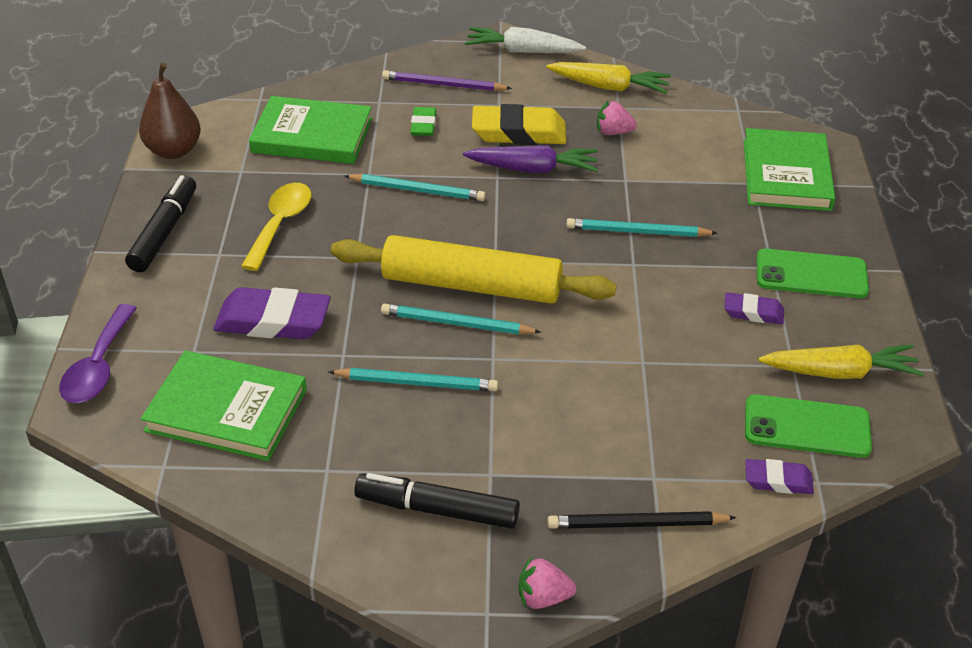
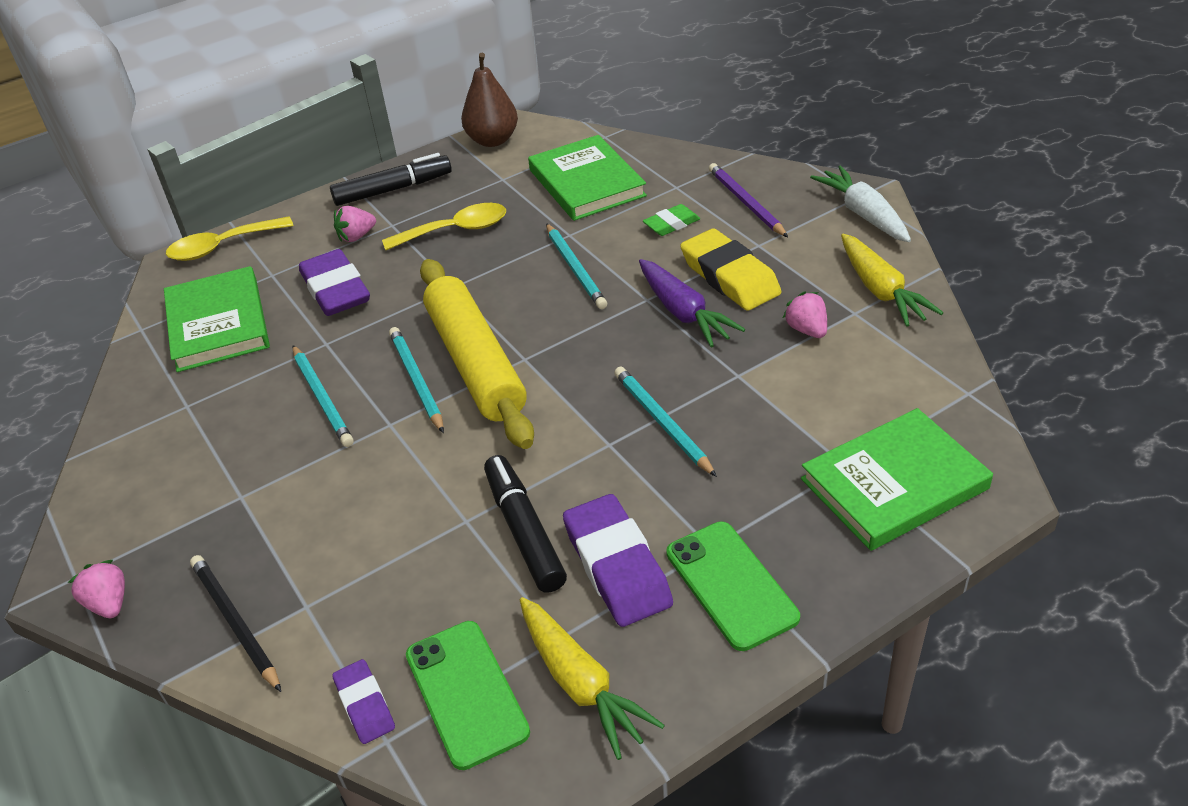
camera: 60 degrees right, 0 degrees up
(98, 367) = (222, 247): purple spoon -> yellow spoon
(208, 280) = (356, 236): none -> pink strawberry
(437, 510) = (177, 487): black marker -> black marker (524, 531)
(753, 312) = (617, 566): purple eraser -> purple eraser, size x1.83

